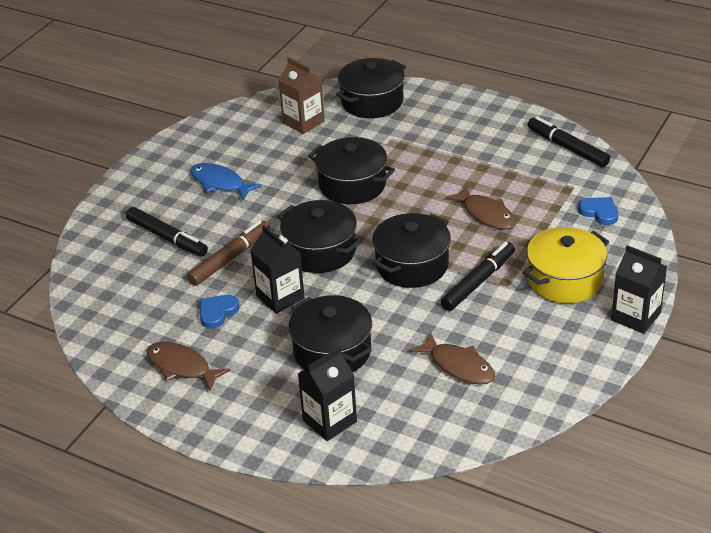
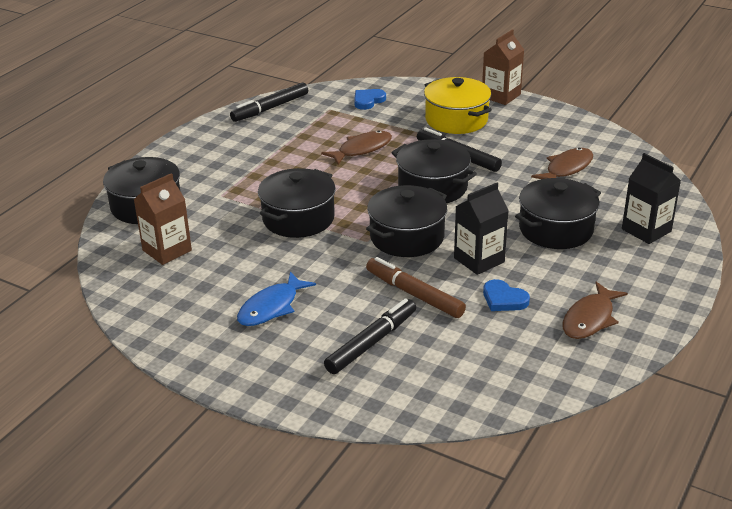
camera: 90 degrees left, 5 degrees down
(635, 316) = (501, 96): black carton -> brown carton

